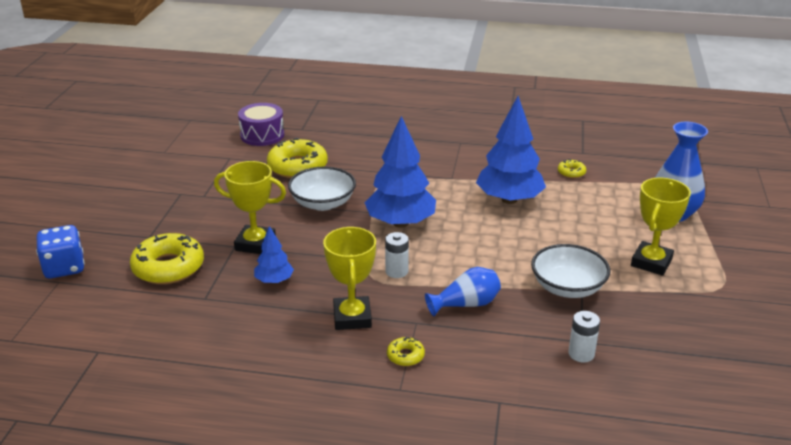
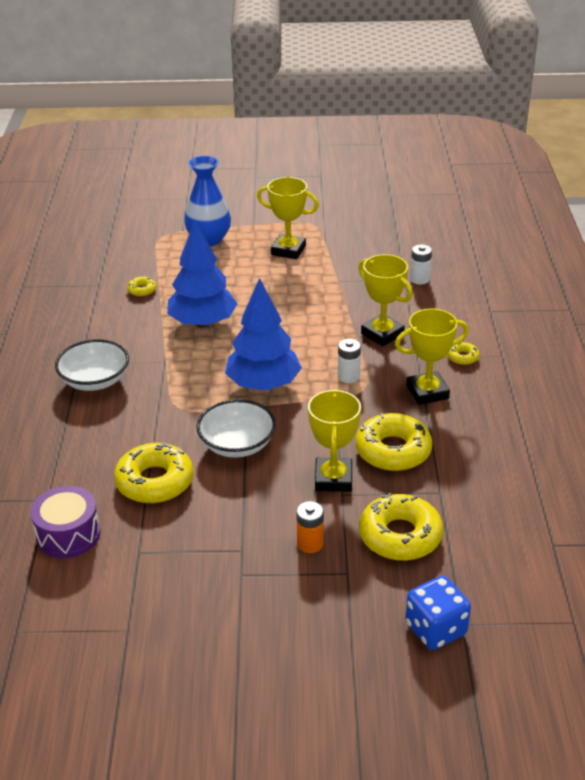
camera: 100 degrees left, 5 degrees up
(190, 224) = (310, 543): none -> orange battery
(274, 281) = (393, 451): blue tree -> yellow donut
(466, 304) = (382, 334): blue vase -> yellow trophy
(567, 287) = (338, 287): white bowl -> white bowl (95, 381)

